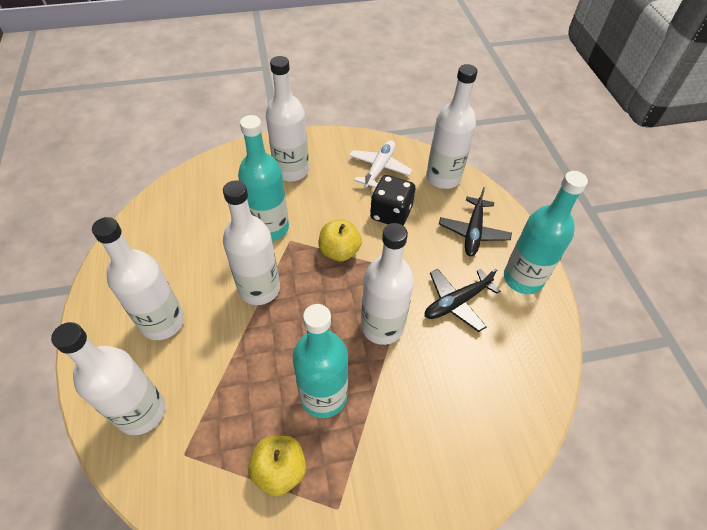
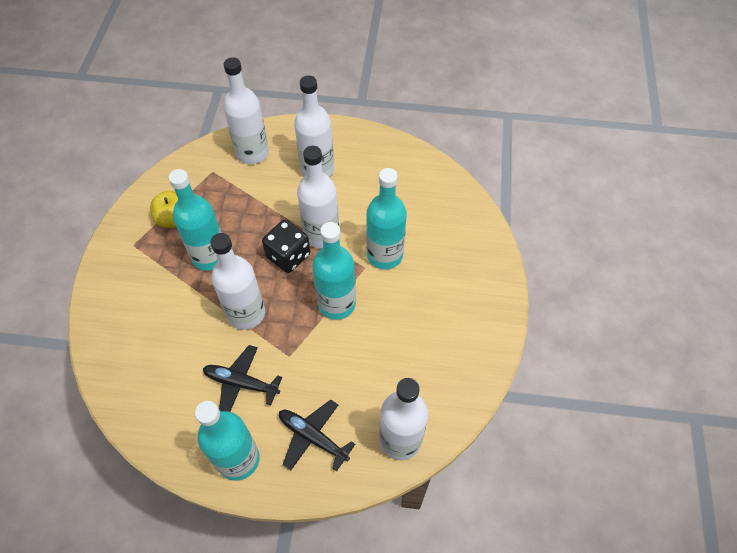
camera: 110 degrees right, 5 degrees up
(291, 170) = (455, 289): white bottle -> none
(339, 251) = (336, 304): yellow apple -> turquoise bottle
(379, 168) = (435, 375): white plane -> none
(391, 213) = (366, 364): black dice -> black dice (288, 256)
(456, 302) = (241, 383): black plane -> black plane turned 60 degrees counterclockwise

